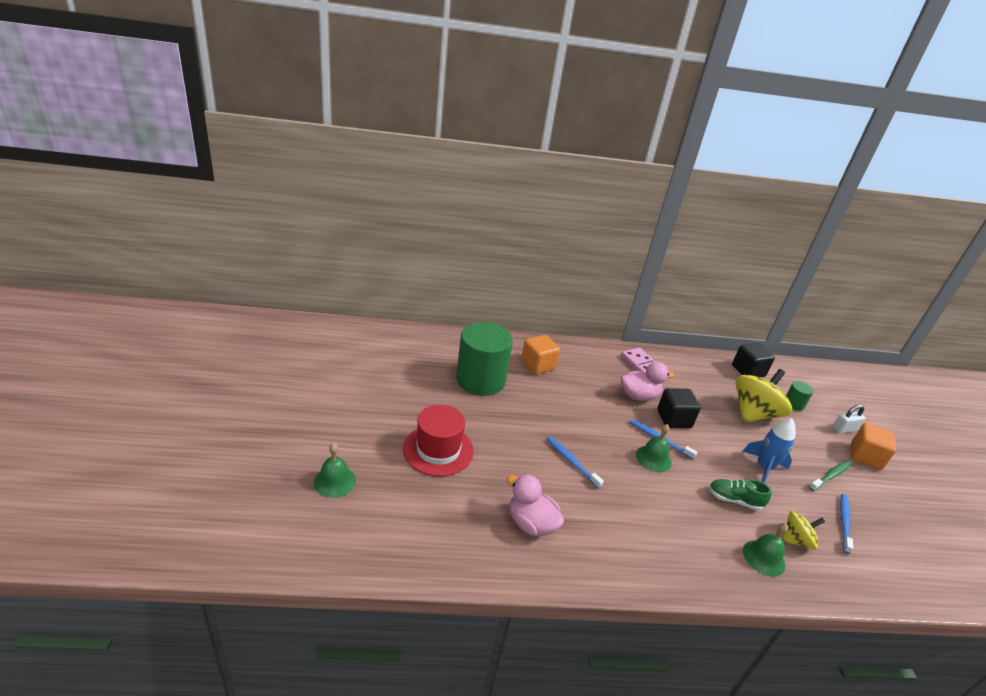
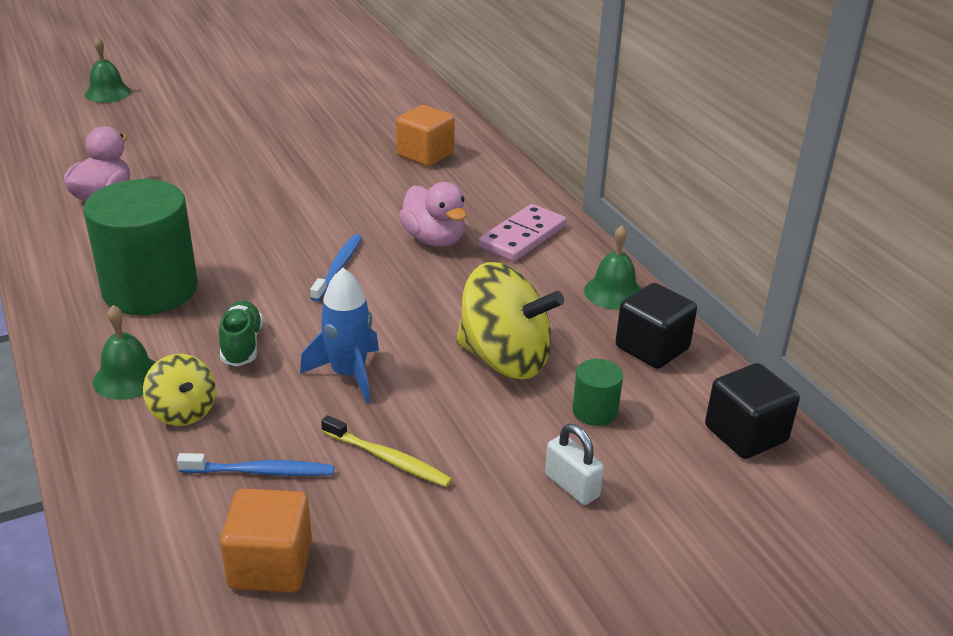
camera: 70 degrees right, 0 degrees up
(438, 450) = (191, 128): red hat -> none
(480, 380) = (347, 126): green cylinder -> green cylinder (150, 289)
(571, 461) = (232, 207): blue toothbrush -> none
(653, 458) = (287, 266): green bell -> green bell (613, 292)
(674, 419) = (403, 276): black cube -> black cube (745, 434)
(831, 476) = (388, 459): green toothbrush -> yellow toothbrush
(865, 456) = (497, 516): orange cube -> orange cube (270, 565)

